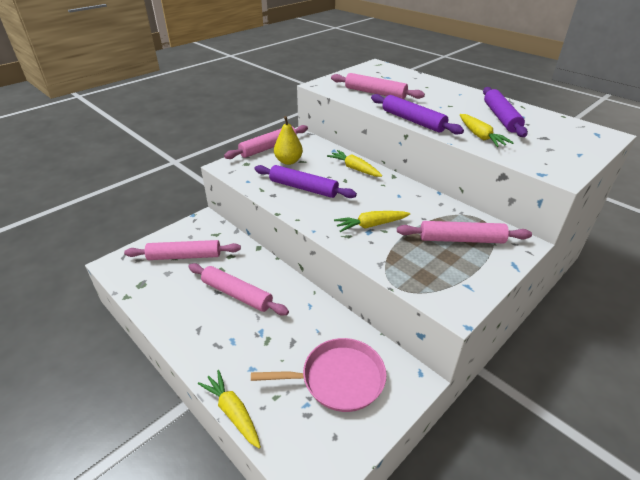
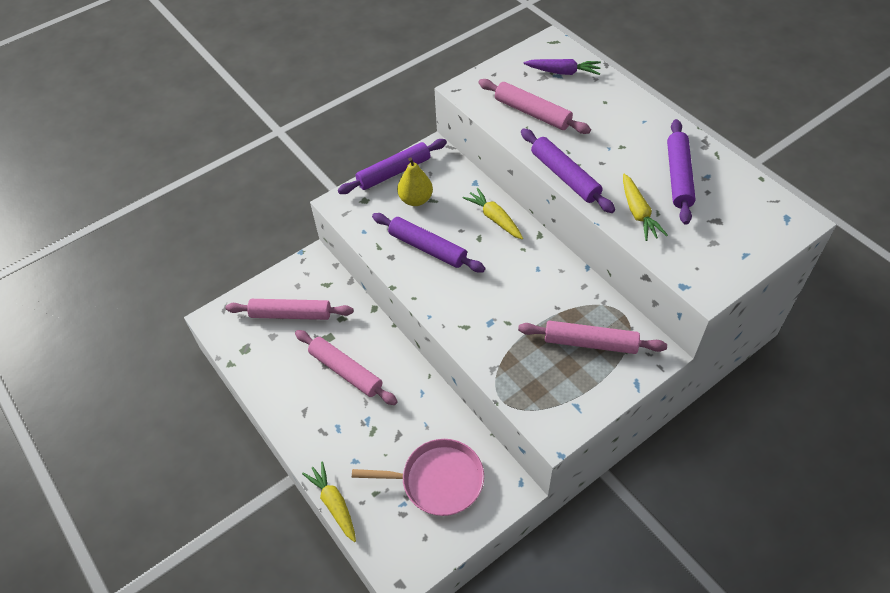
camera: 10 degrees right, 15 degrees up
(268, 148) = (394, 172): pink rolling pin -> purple rolling pin
(371, 225) = (494, 313): yellow carrot -> none
(390, 76) = (563, 72): none -> purple carrot

